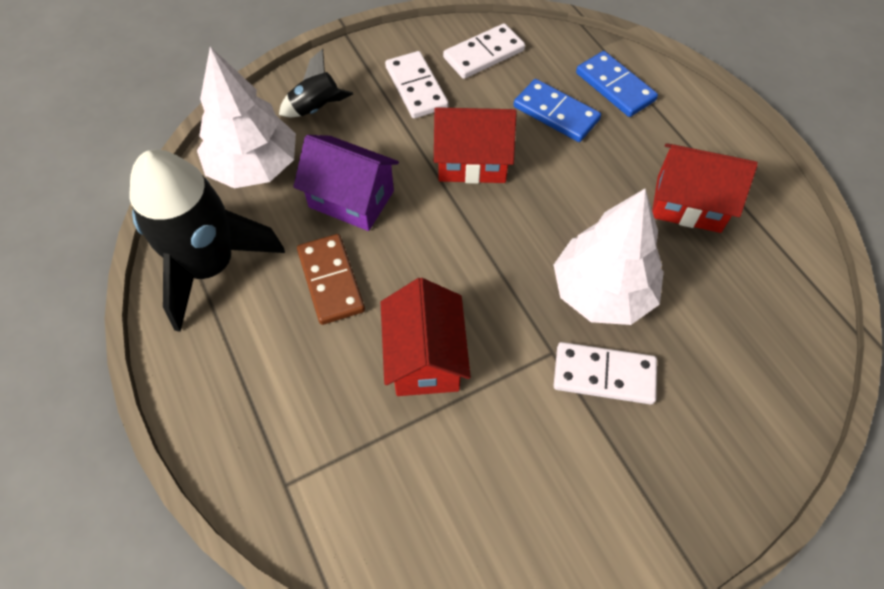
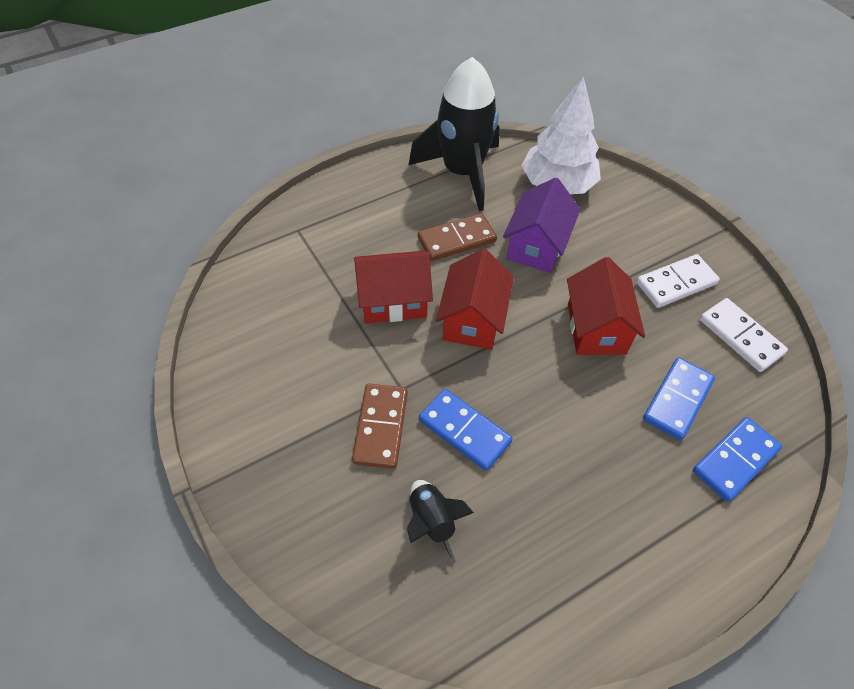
camera: 85 degrees right, 5 degrees down
(316, 108) = (629, 216): black rocket -> black rocket (431, 522)
(602, 292) = (464, 431): white tree -> blue domino
(604, 375) = (381, 427): white domino -> brown domino
(688, 204) = (583, 522): red house -> red house (472, 320)

